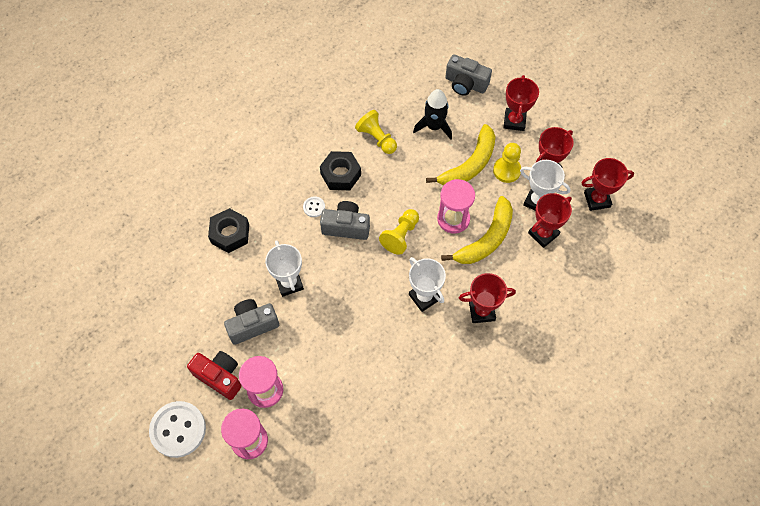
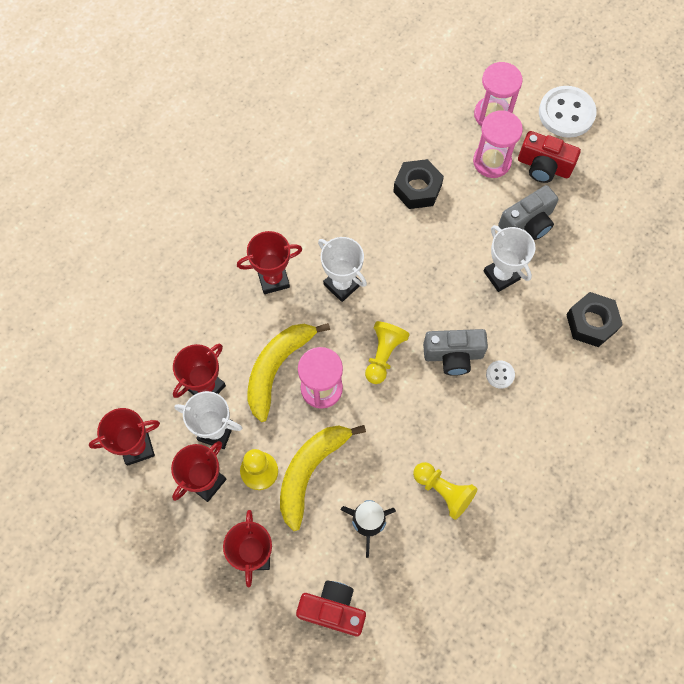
camera: 170 degrees right, 5 degrees up
(341, 174) = (478, 427): black nut -> black nut (417, 188)
(465, 84) = (333, 610): grey camera -> red camera

